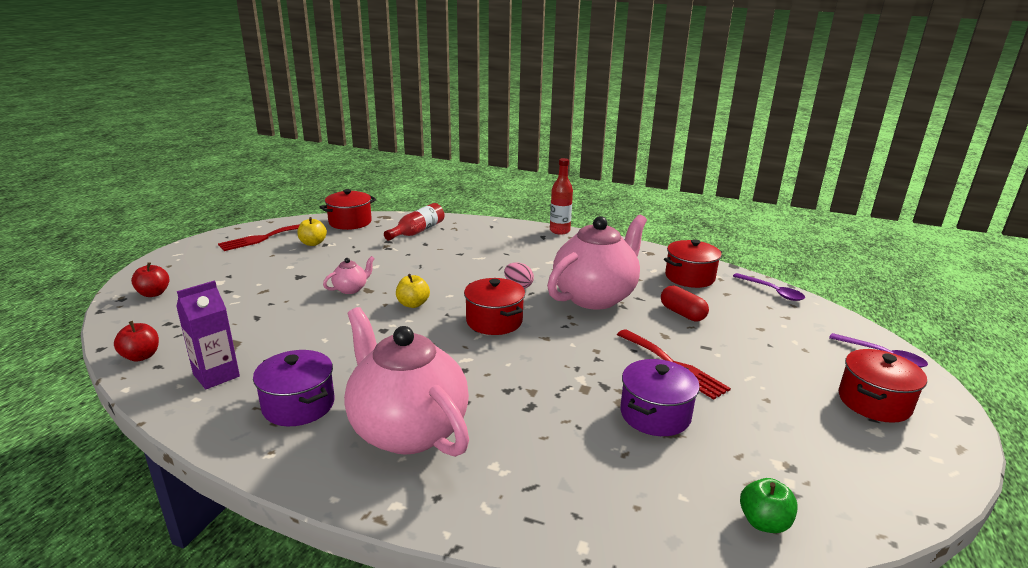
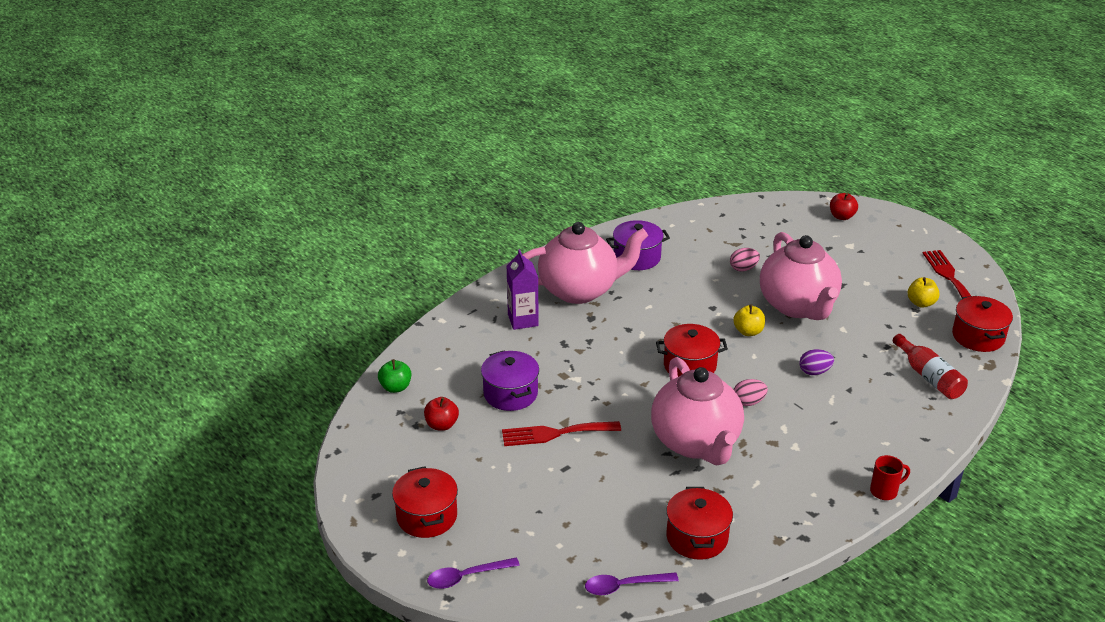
camera: 120 degrees right, 10 degrees up
(141, 356) = (739, 209): red apple -> red apple (441, 425)
(216, 375) = (694, 233): purple carton -> purple carton (523, 320)
(293, 327) = (743, 269): none -> pink egg
(351, 289) = (798, 306): pink teapot -> pink teapot, size x2.47
(449, 268) = (814, 372): none -> purple egg
(559, 231) = (884, 491): red bottle -> red mug
(682, 313) = (627, 486): red capsule -> none

